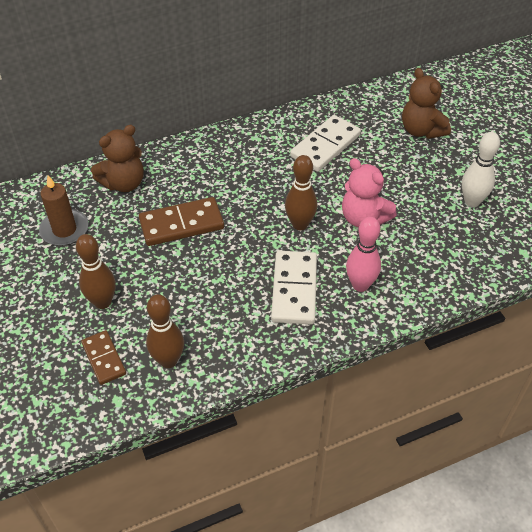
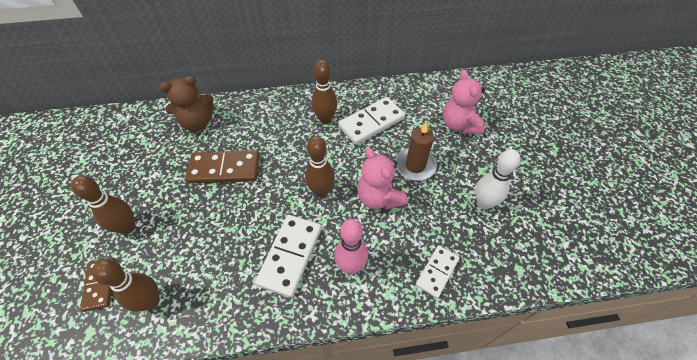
camera: 15 degrees right, 5 degrees up
(64, 230) = (133, 153): brown candle -> brown candle (415, 166)
(272, 152) = (325, 119): none -> brown bowling pin
(421, 130) = (459, 124): brown teddy bear -> pink teddy bear
(447, 271) = (437, 272): none -> white domino

